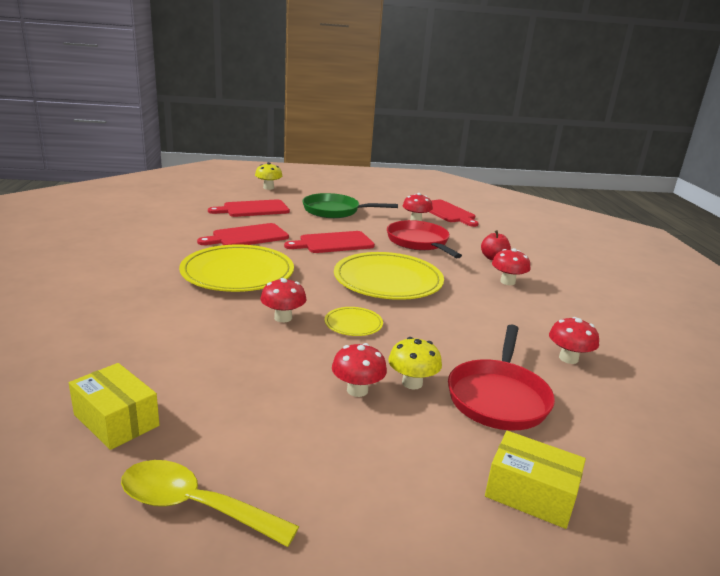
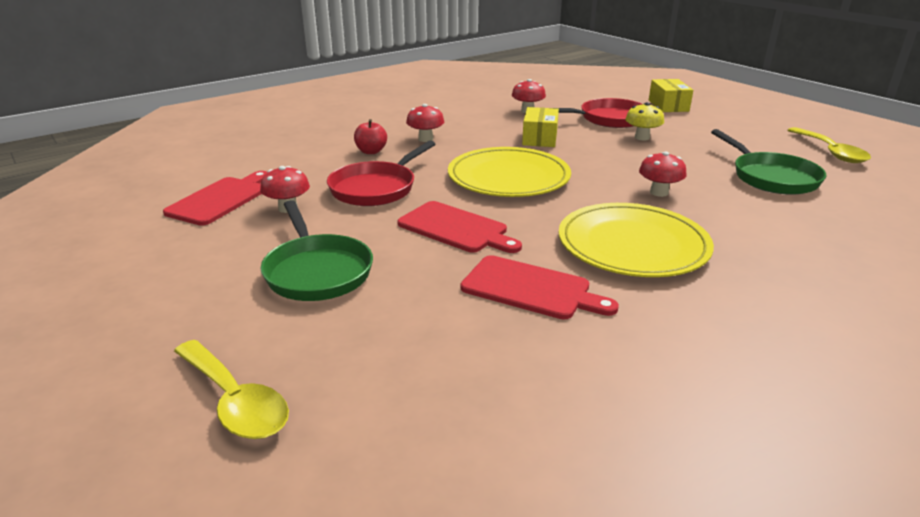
camera: 120 degrees left, 5 degrees up
(116, 420) = (857, 191): yellow box -> yellow box (540, 138)
(220, 391) = (771, 177): none -> green pan
(253, 209) = (407, 345): red cutting board -> none
(268, 188) = (234, 401): yellow mushroom -> yellow spoon
(353, 324) = (612, 168): yellow plate -> none
(357, 390) = (681, 147): red mushroom -> none

